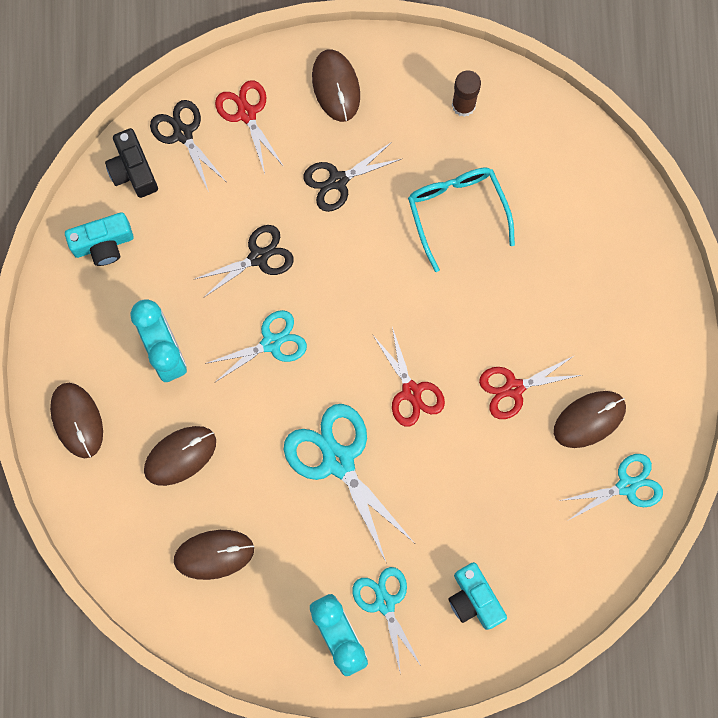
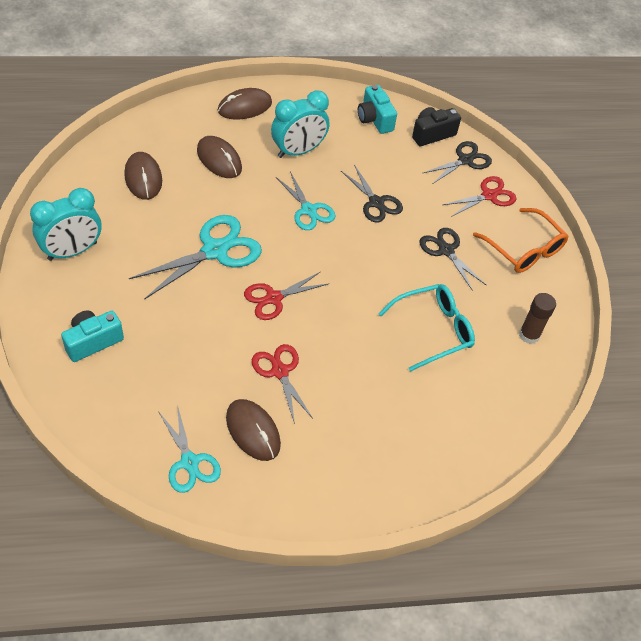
camera: 80 degrees right, 25 degrees down
(336, 86) = (524, 249): brown mouse -> orange glasses
(385, 603) = (96, 280): turquoise scissors -> none

